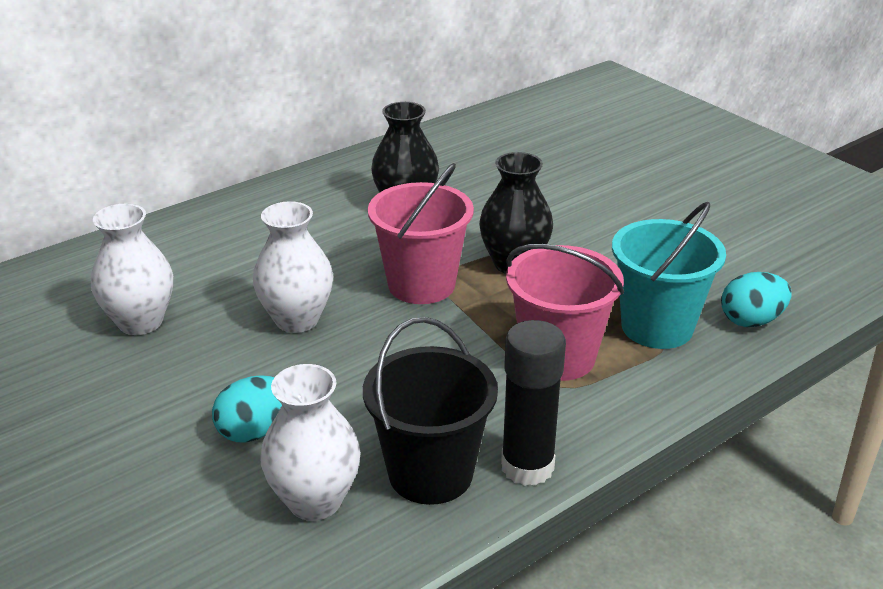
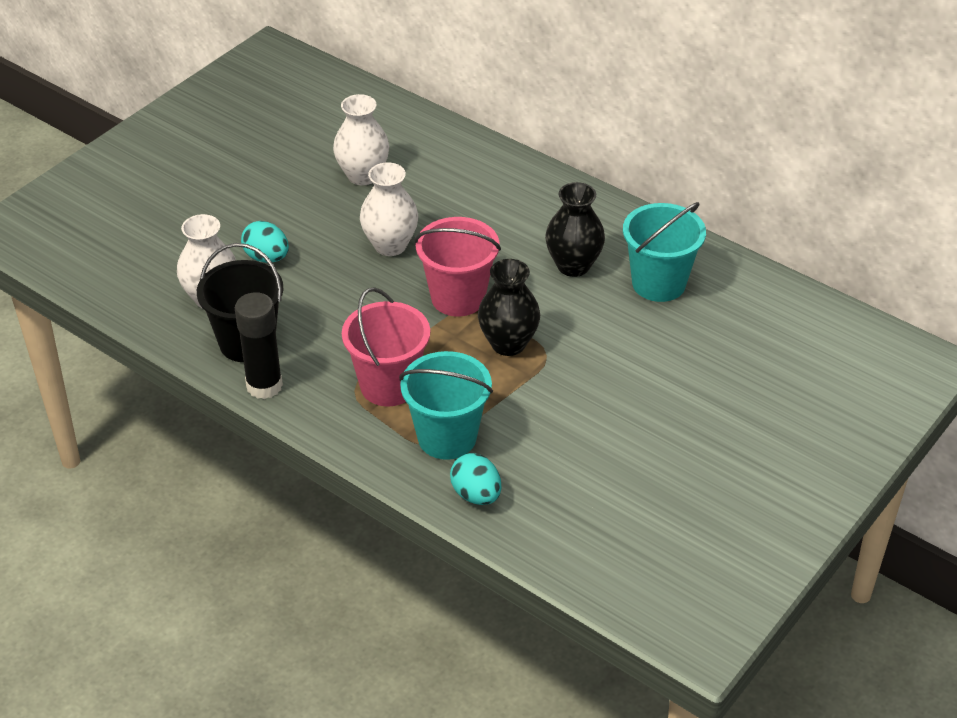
camera: 75 degrees right, 10 degrees up
(458, 167) = (658, 283): none -> turquoise bucket

